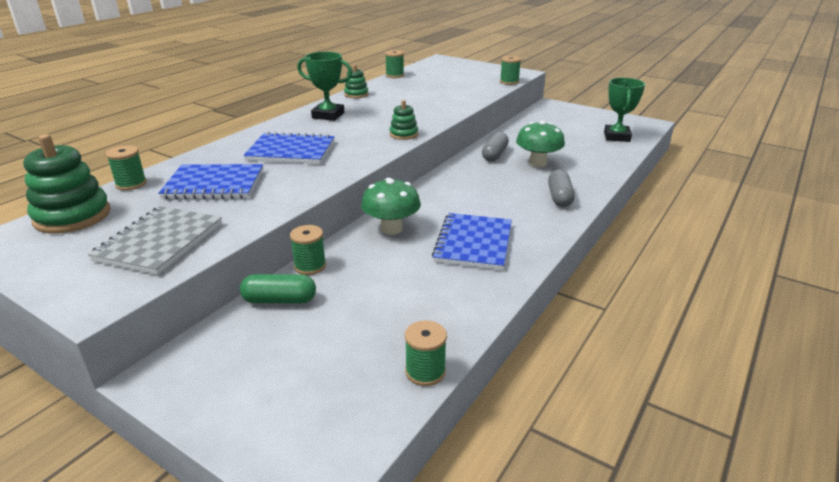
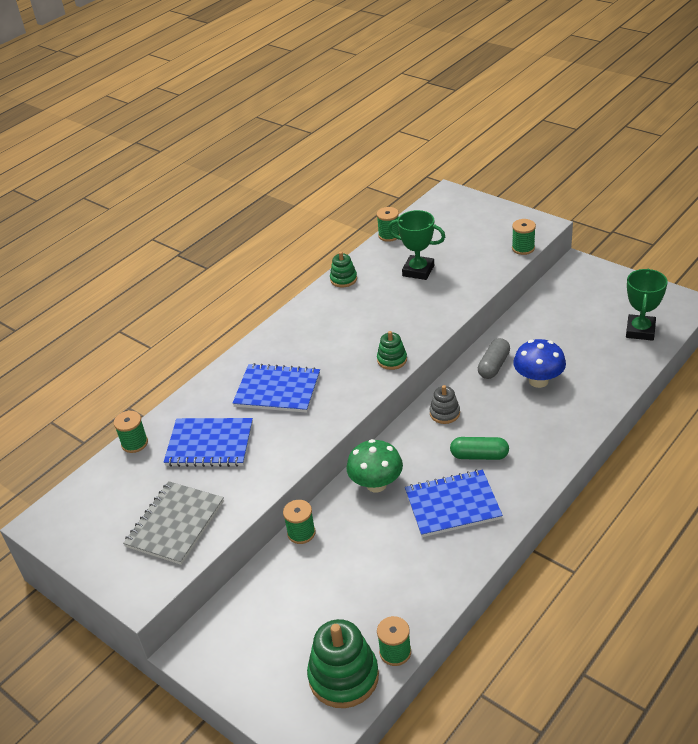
camera: 10 degrees right, 10 degrees up
(72, 216) = (95, 489): green stacking toy -> green stacking toy (343, 676)
(279, 300) = (277, 573): green capsule -> green capsule (479, 456)
(328, 115) = (313, 323): green trophy -> green trophy (418, 271)
(454, 182) = (444, 413): none -> grey stacking toy
(473, 243) = (452, 505): blue notebook -> blue notebook turned 60 degrees clockwise
(537, 163) = (538, 381): green mushroom -> blue mushroom
(559, 197) = (550, 438): grey capsule -> none

